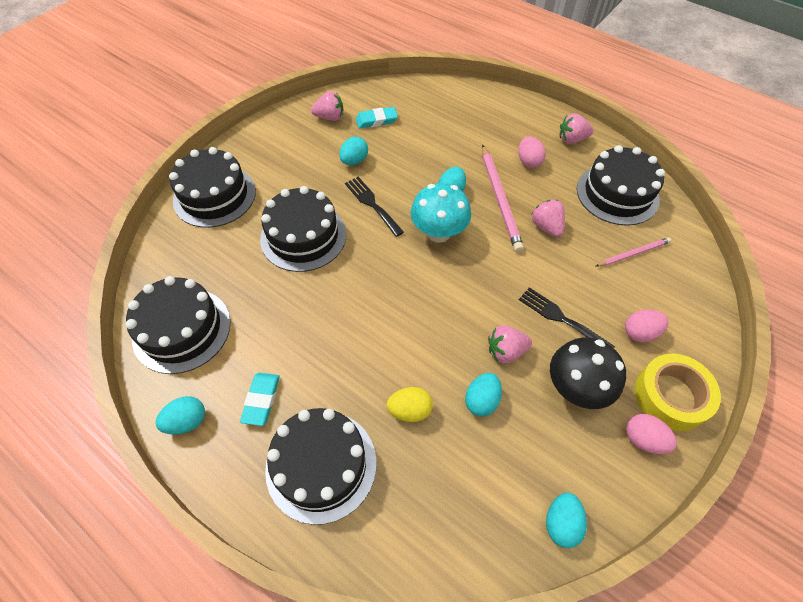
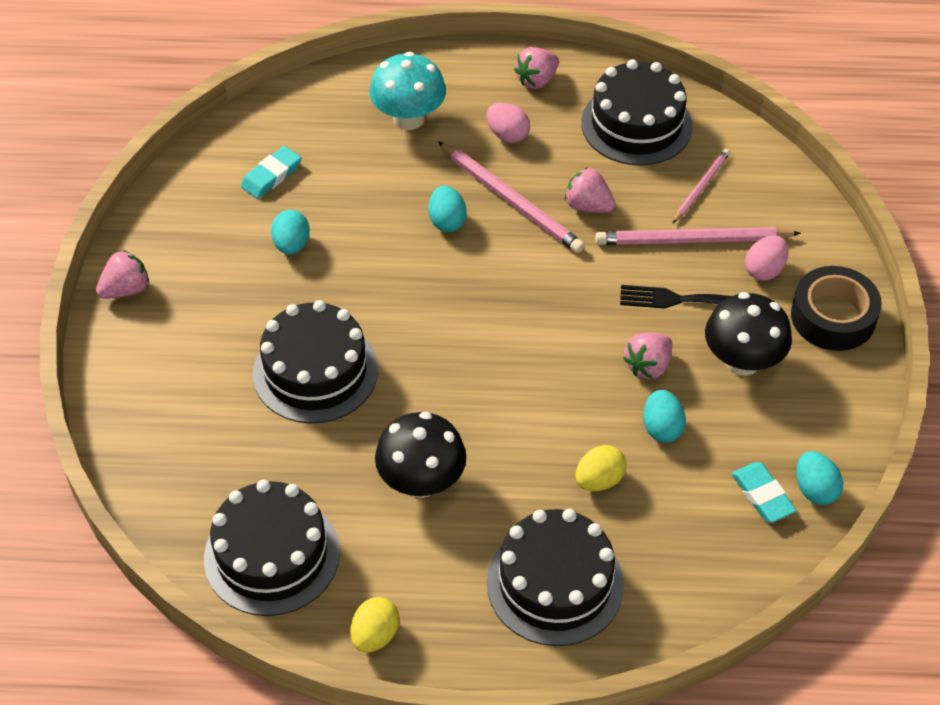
camera: 35 degrees left, 5 degrees down
(187, 421) = (375, 635): turquoise egg -> yellow egg
(214, 196) = (149, 386): black cake -> none
(261, 400) = (436, 566): turquoise eraser -> turquoise eraser (762, 495)
(301, 339) = (421, 481): none -> black mushroom
(330, 117) = (204, 203): pink strawberry -> pink strawberry (126, 289)
(372, 204) = (363, 287): black fork -> none
(438, 232) = (473, 278): turquoise mushroom -> turquoise mushroom (408, 118)
(601, 285) = (692, 240): none -> pink pencil
(643, 439) = (835, 372): pink egg -> none
(670, 396) = (833, 317): yellow tape -> black tape

